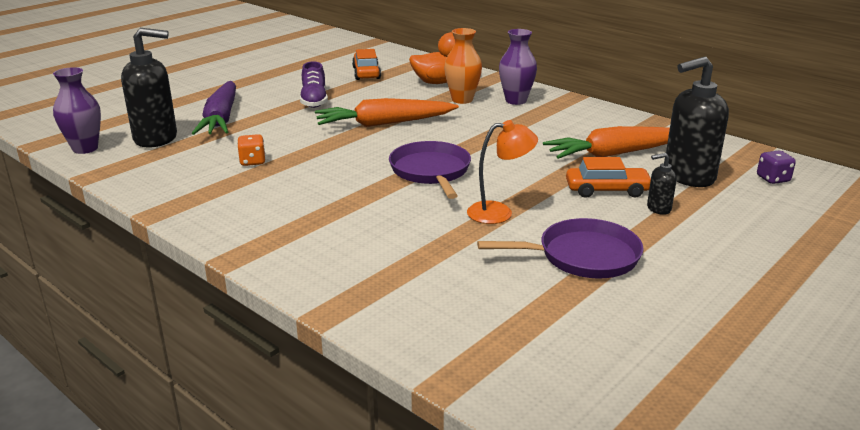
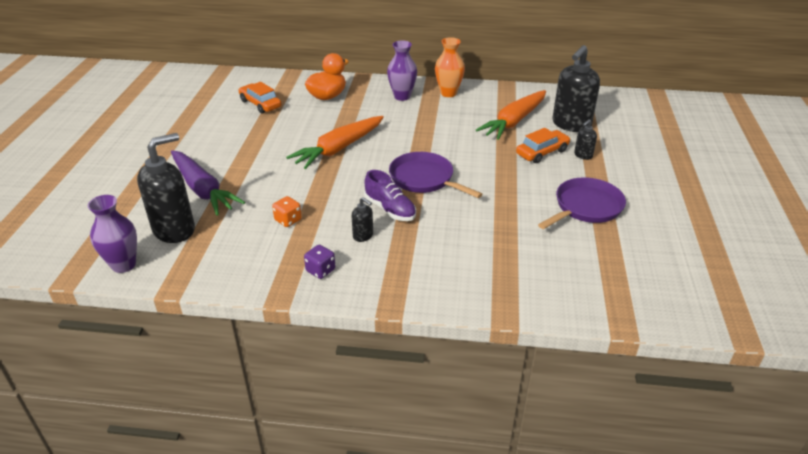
camera: 35 degrees left, 10 degrees up
(298, 195) = (363, 236): none -> black soap dispenser
(314, 100) = (256, 145): purple shoe -> purple shoe (390, 209)
(462, 100) = (365, 107): orange vase -> orange vase (448, 93)
(499, 212) = (505, 195): orange lamp -> none
(773, 179) = (612, 110): purple dice -> purple dice (320, 270)

